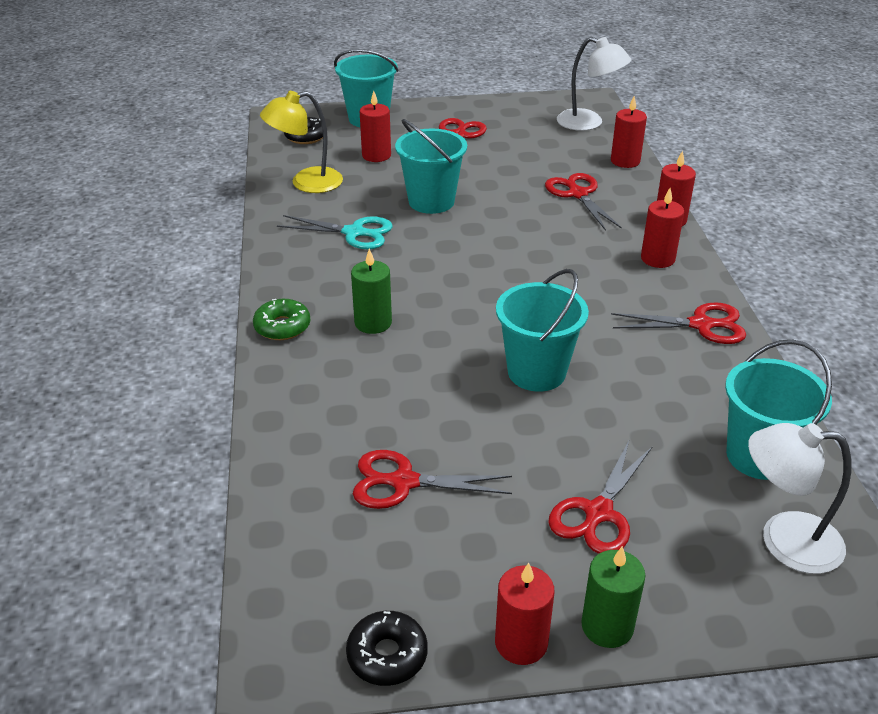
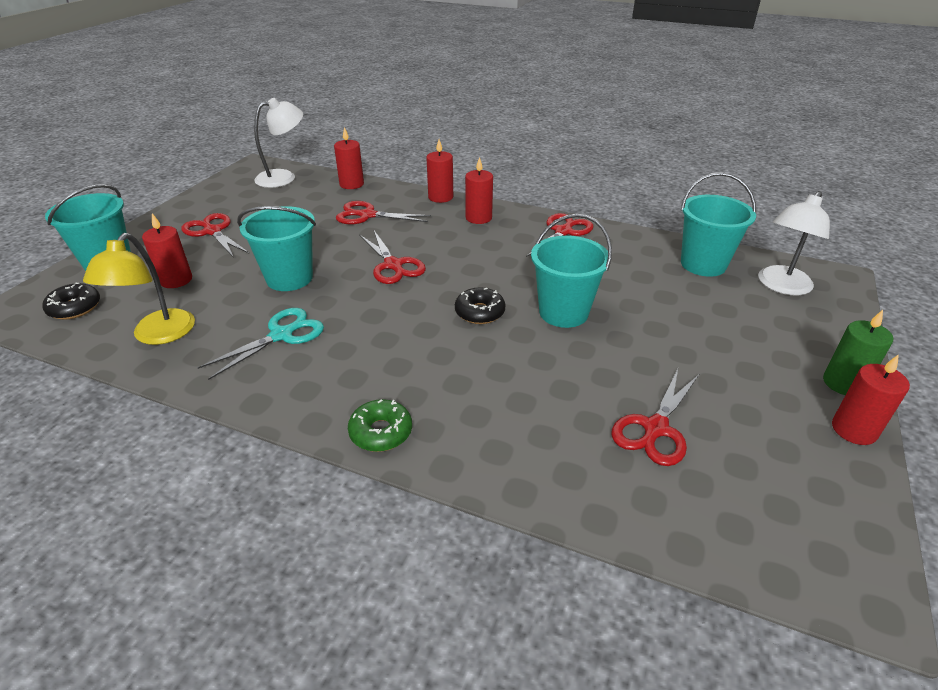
camera: 60 degrees left, 0 degrees up
(373, 323) = (429, 371): green candle -> none
(387, 655) = (859, 512): black donut -> black donut (479, 312)
(598, 513) = (731, 344): red scissors -> red scissors (393, 265)

